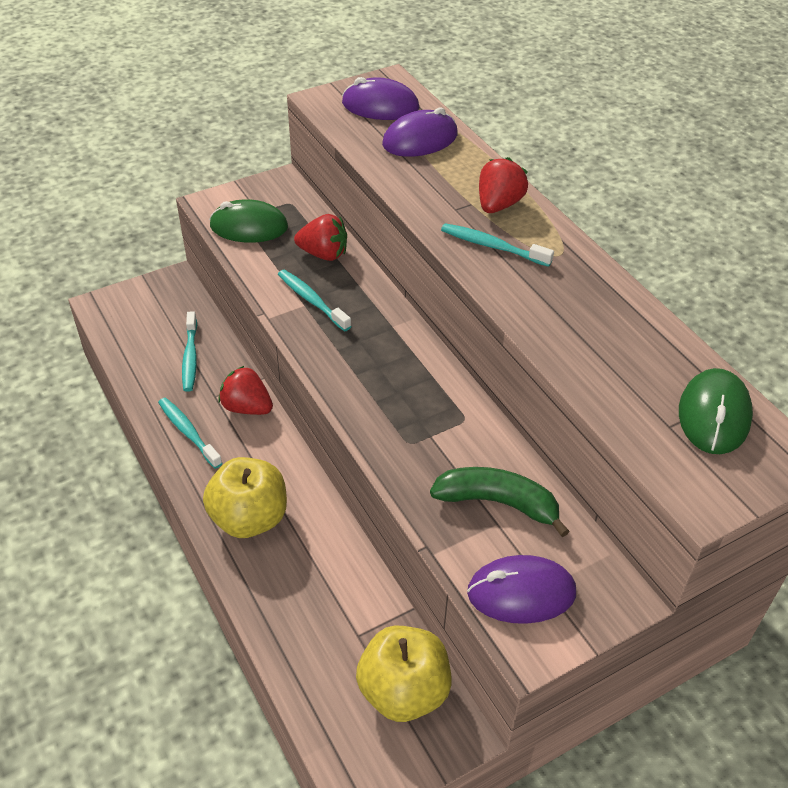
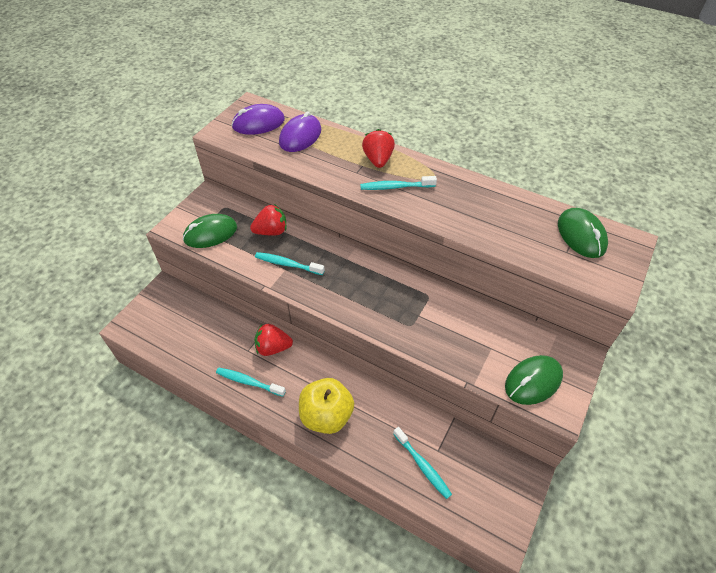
camera: 30 degrees left, 5 degrees up
(190, 357) = (213, 333): turquoise toothbrush -> turquoise toothbrush (422, 465)
(403, 691) = (484, 468): yellow apple -> none
(498, 503) = (483, 336): green banana -> none
(521, 592) = (533, 381): purple mouse -> green mouse

